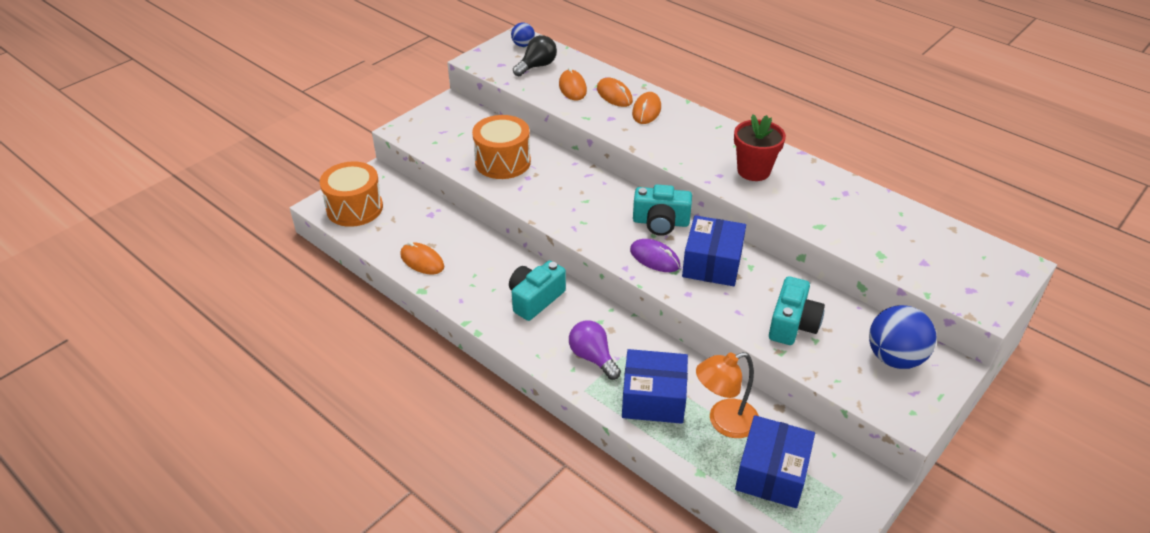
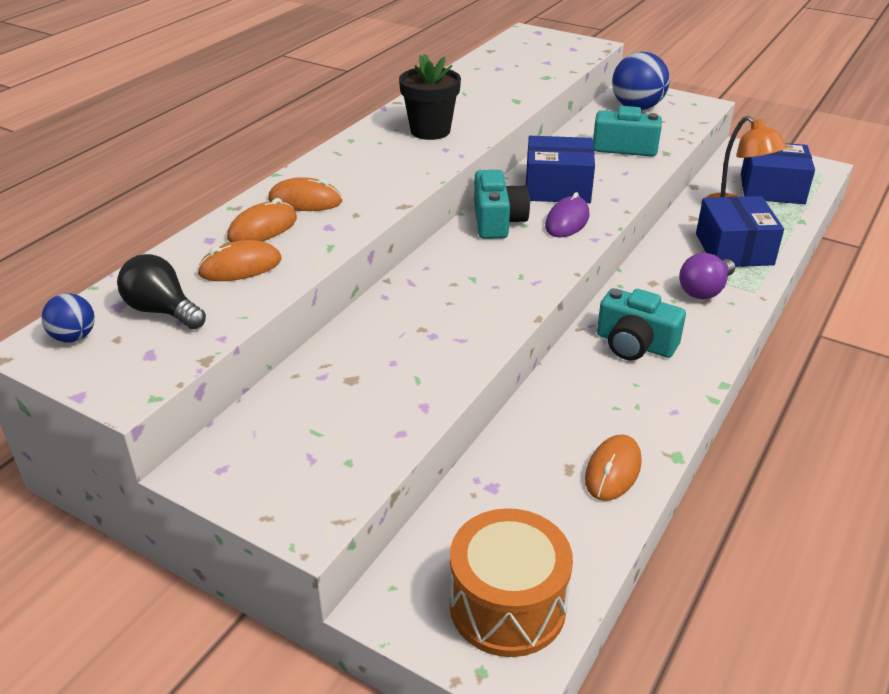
camera: 100 degrees left, 5 degrees down
(502, 162) = (396, 366): orange drum -> none
(753, 171) = (430, 131): red flower pot -> black flower pot

